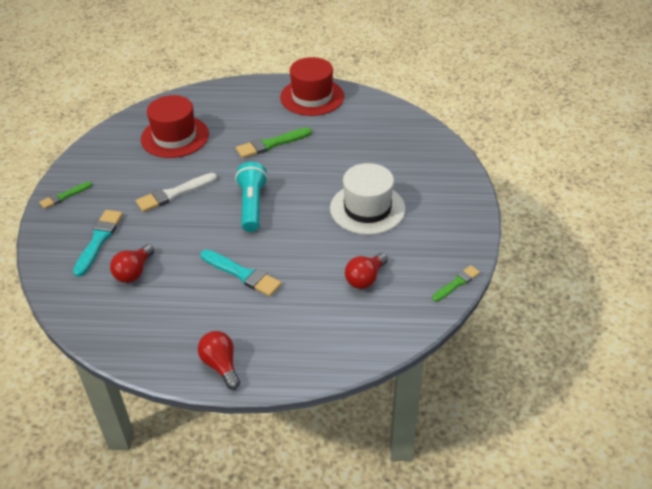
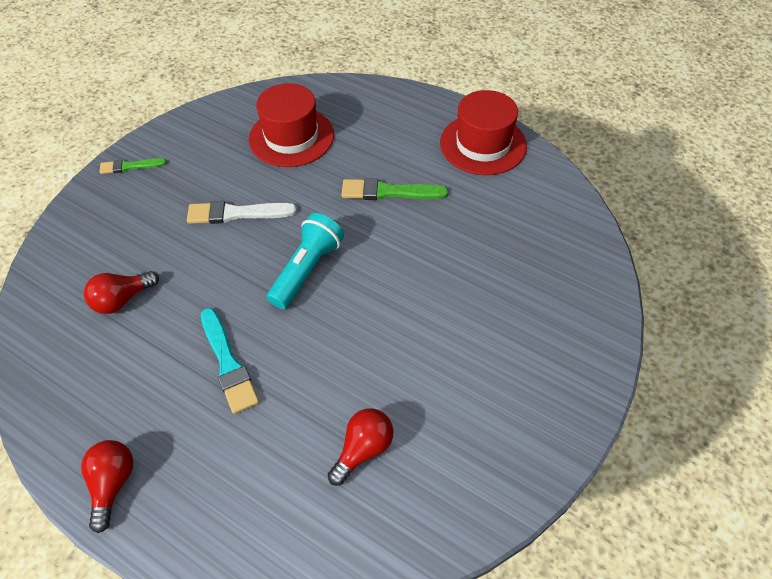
camera: 30 degrees right, 10 degrees up
(99, 240) = (120, 239): turquoise brush -> none
(365, 278) = (363, 449): red light bulb -> red light bulb turned 150 degrees clockwise
(367, 208) = (439, 341): white hat -> none
(457, 283) = (477, 524): green brush -> none

